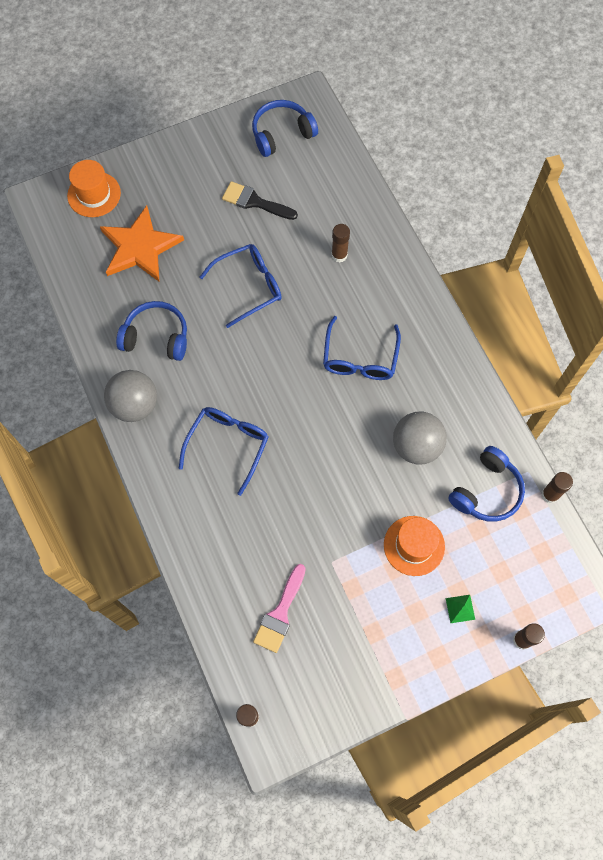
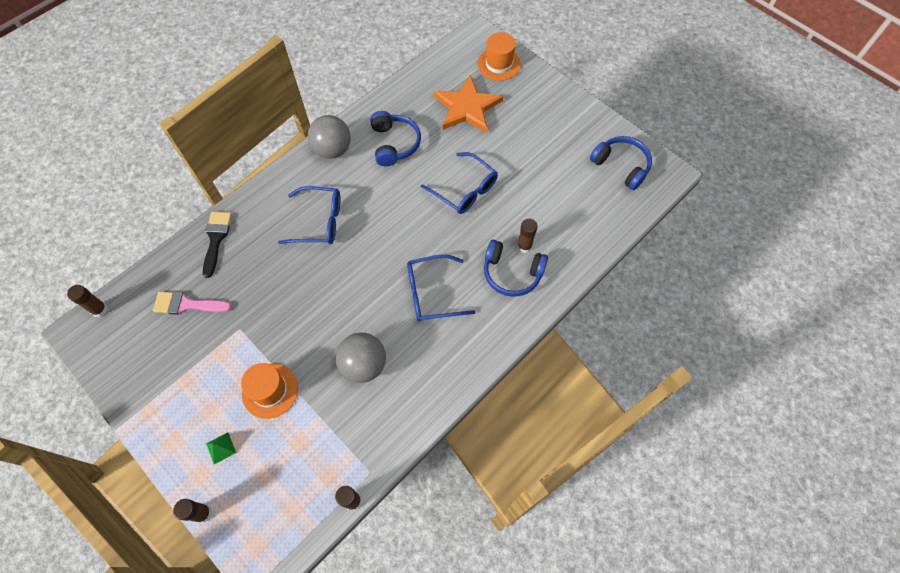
camera: 70 degrees right, 5 degrees down
(254, 202) = (545, 168): black brush -> black brush (216, 239)
(486, 491) = (339, 439): blue headphones -> blue headphones (512, 273)

